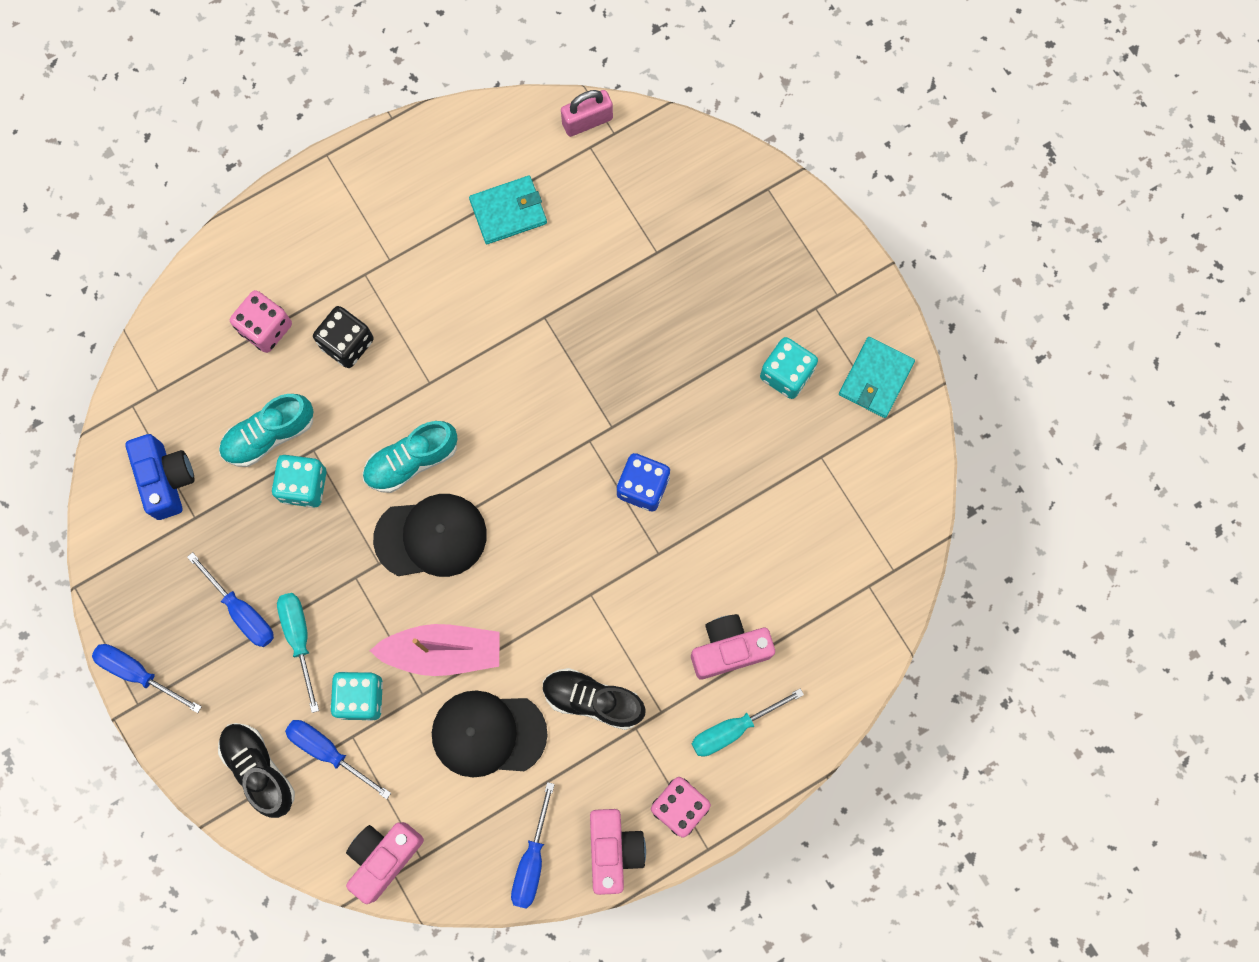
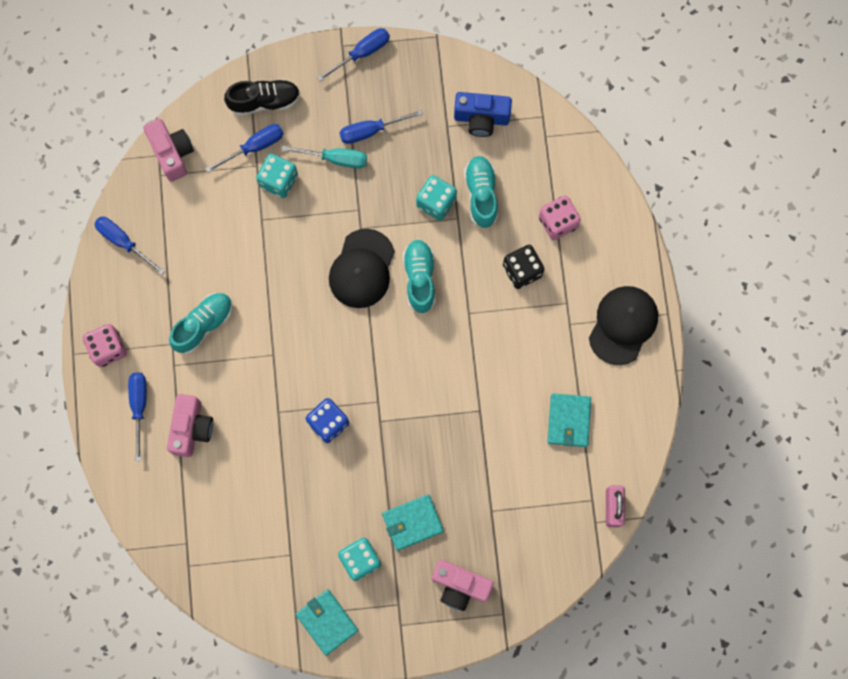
camera: 115 degrees right, 0 degrees up
(443, 652) = (282, 244): pink boat -> none
(488, 733) = (216, 250): black cap -> black cap (623, 325)
(593, 700) = (203, 325): black shoe -> turquoise shoe
(614, 850) = (103, 295): pink camera -> pink camera (460, 586)
(714, 334) = (412, 522): none -> turquoise wallet
(733, 729) = (139, 407): turquoise screwdriver -> blue screwdriver

